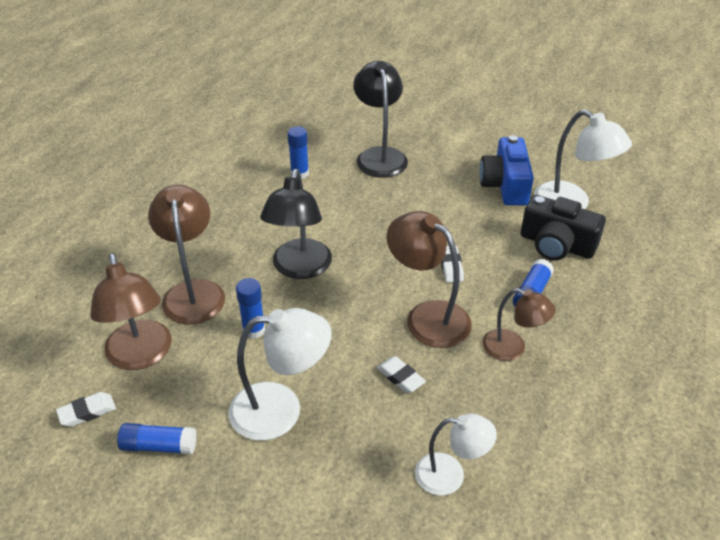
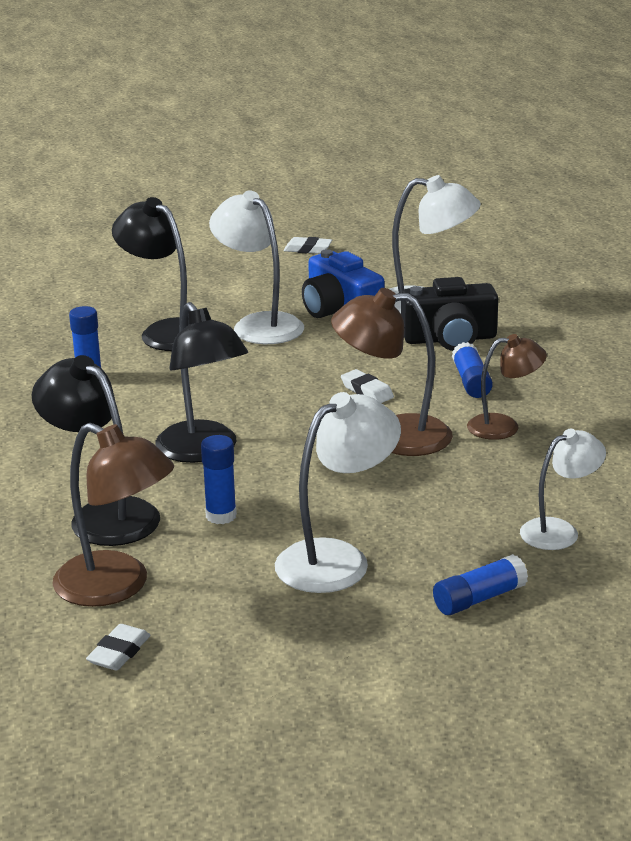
camera: 35 degrees left, 15 degrees down
(159, 446) = (243, 639): blue glue stick -> blue glue stick (479, 599)
(193, 292) = (103, 515): brown lamp -> black lamp
(400, 377) = (425, 488): white eraser -> white eraser (308, 249)
(441, 174) = (259, 324): none -> white lamp

